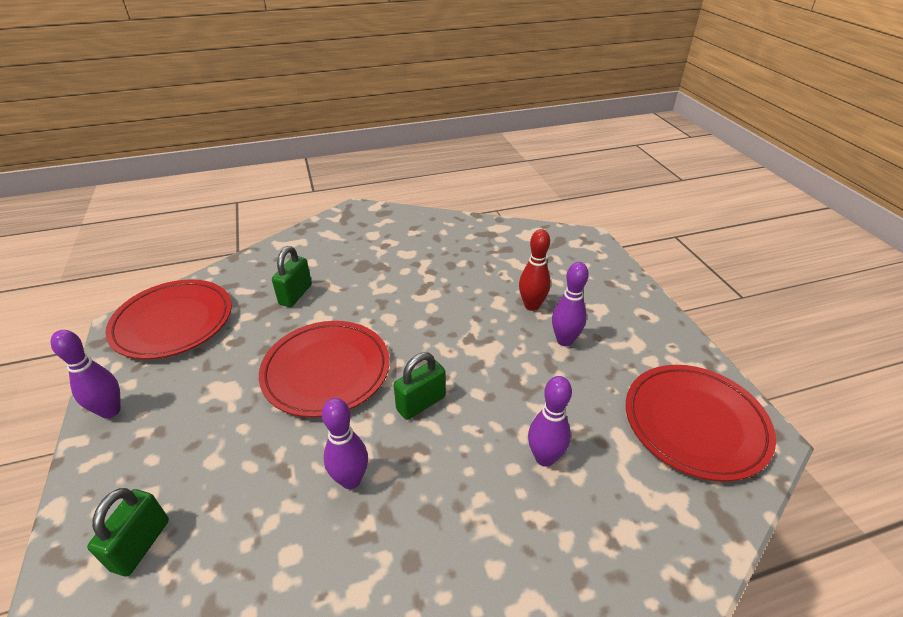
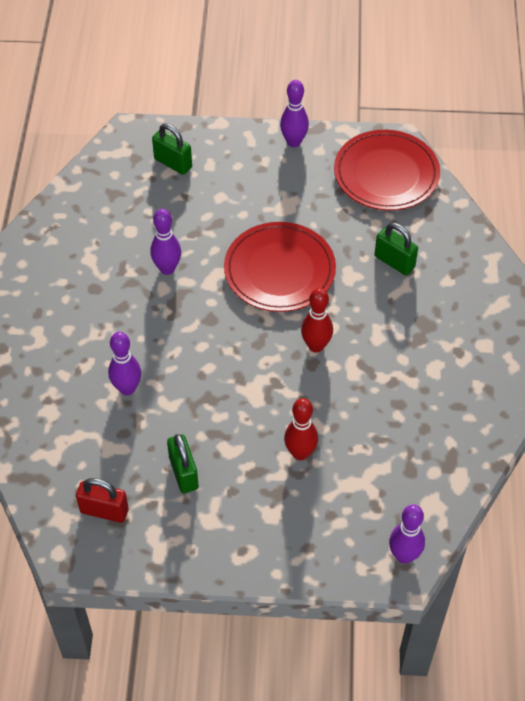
camera: 110 degrees right, 15 degrees up
(414, 322) = (316, 346): none -> red bowling pin
(421, 403) = (215, 325): green padlock -> green padlock (183, 473)
(564, 340) = (239, 459): purple bowling pin -> purple bowling pin (404, 556)
(695, 423) = (104, 511): red plate -> red padlock

